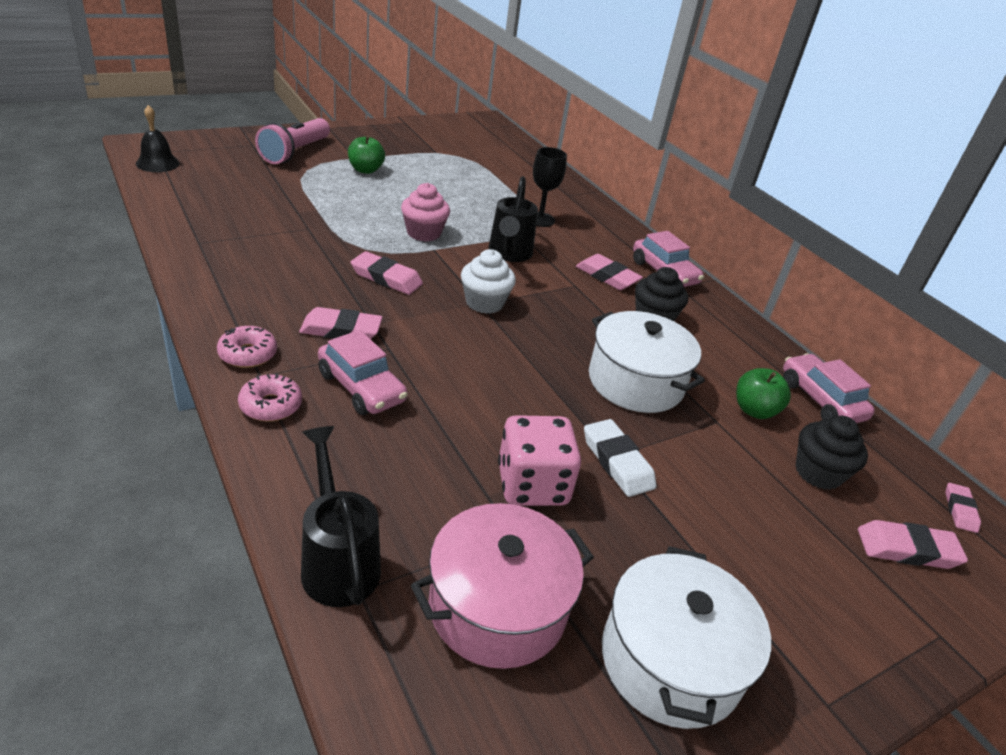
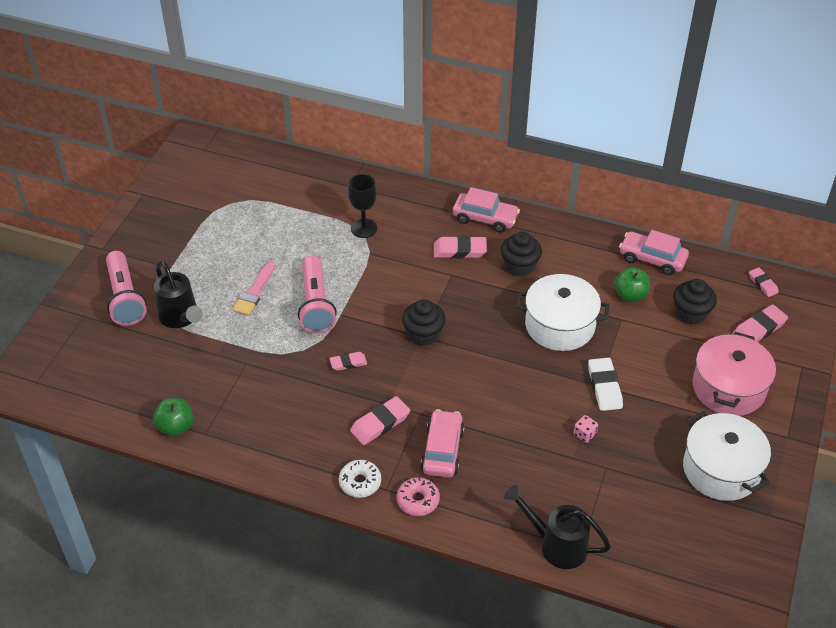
camera: 35 degrees left, 10 degrees up
(157, 163) = (58, 392): black bell -> none
(248, 354) = (360, 482): pink donut -> white donut
(361, 387) = (442, 450): pink car -> pink car turned 90 degrees counterclockwise
(365, 170) = (196, 274): green apple -> green apple (175, 427)
(386, 278) = (348, 363): pink eraser -> pink eraser, size x0.62
(389, 200) = (254, 292): none -> pink brush
(423, 233) = (316, 305): pink cupcake -> pink flashlight
(484, 303) = (423, 334): white cupcake -> black cupcake
(497, 607) = (638, 506): pink pot -> pink pot (728, 388)
(509, 254) = (386, 279): black watering can -> black watering can (181, 318)
(532, 485) = (584, 434): pink dice -> pink dice, size x0.42
(617, 462) = (604, 387): white eraser -> white eraser turned 60 degrees clockwise

